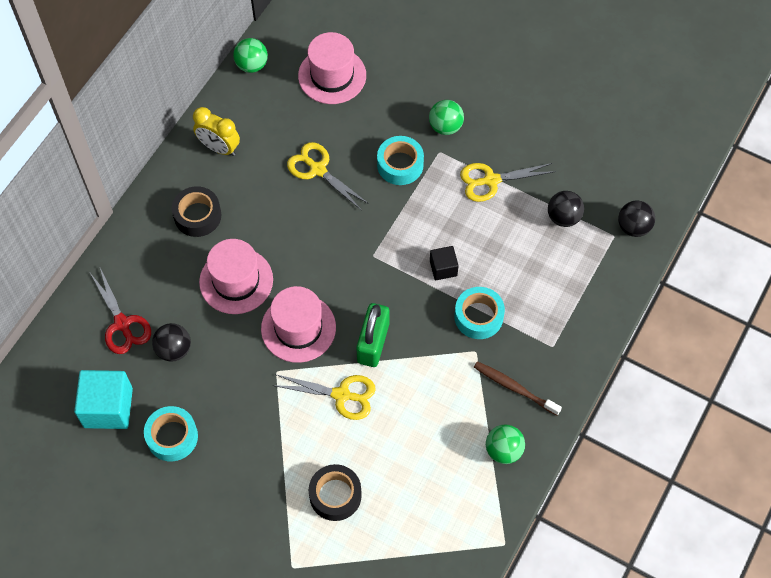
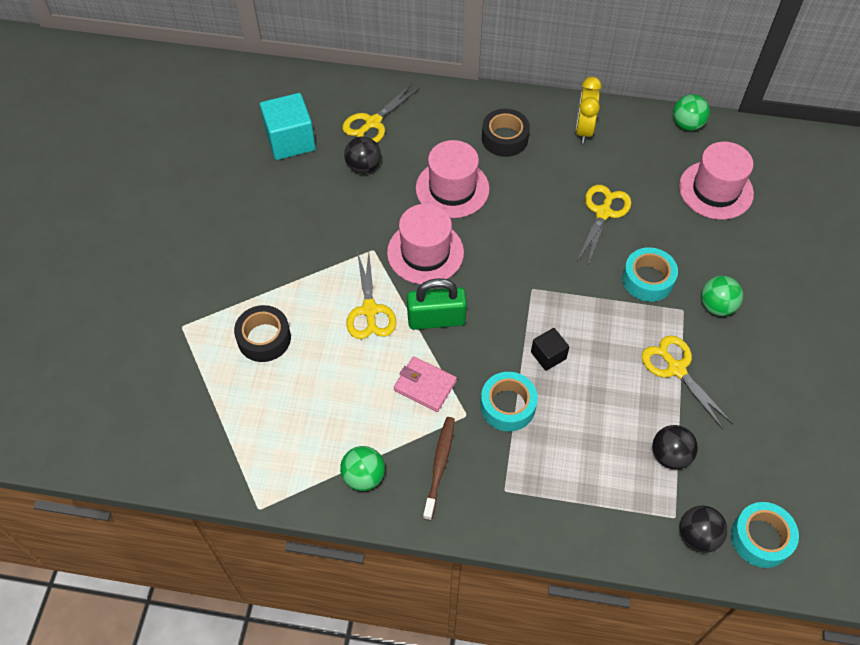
camera: 70 degrees right, 5 degrees down
(122, 324) = (373, 123): red scissors -> yellow scissors
(172, 437) = (279, 194): turquoise tape -> turquoise tape (761, 538)
(436, 374) = (425, 385): none -> pink wallet

